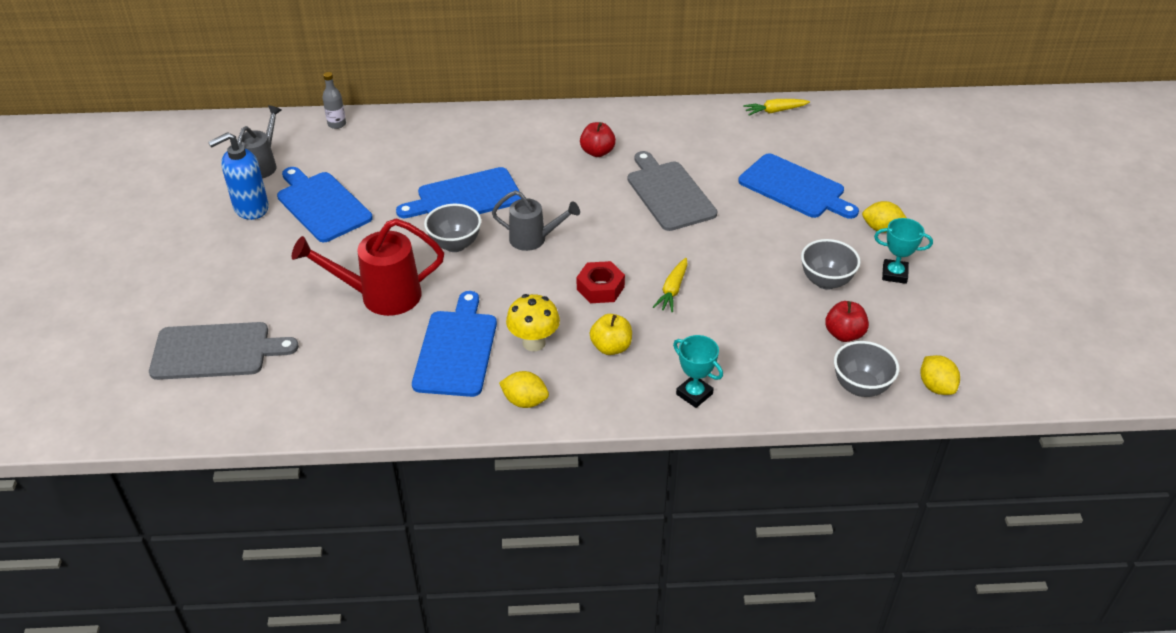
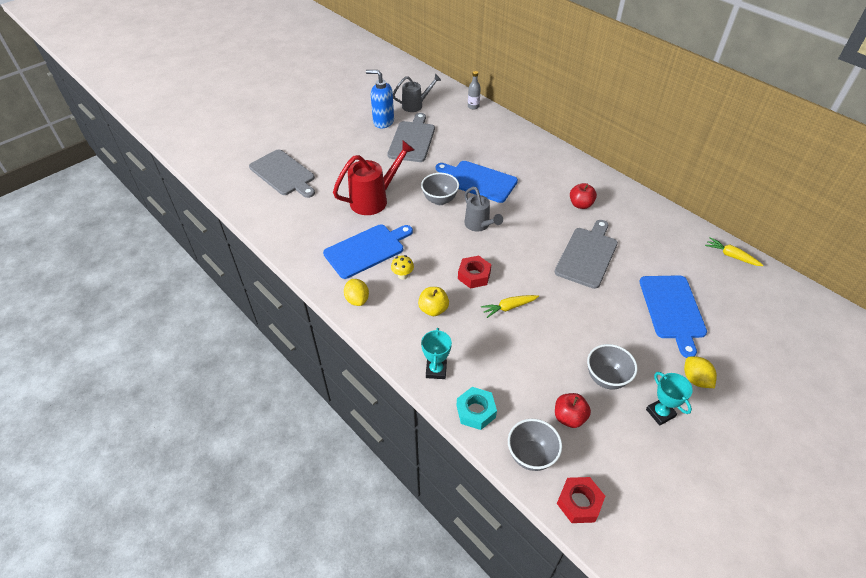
camera: 50 degrees right, 5 degrees up
(322, 205) = (412, 140): blue cutting board -> grey cutting board
(381, 296) = (374, 199): red watering can -> red watering can turned 105 degrees clockwise
(534, 343) = (403, 275): yellow mushroom -> yellow mushroom, size x0.63
(774, 395) = (476, 411): none -> turquoise nut
(936, 387) = (579, 502): yellow lemon -> red nut

